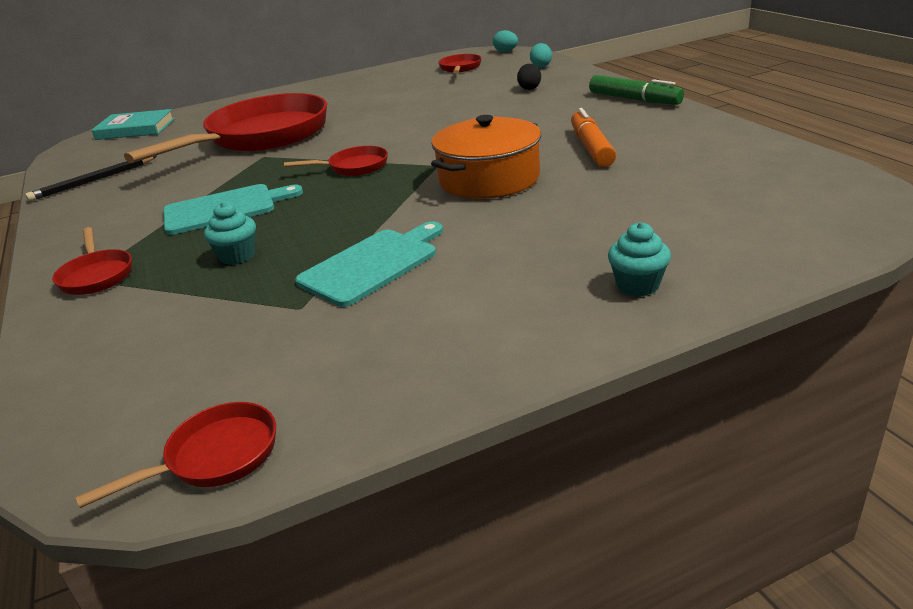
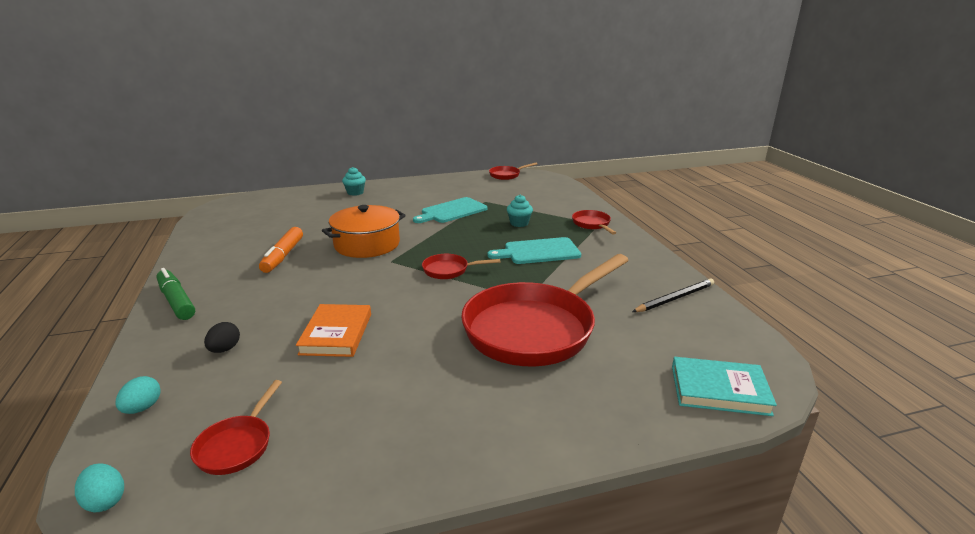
camera: 175 degrees left, 5 degrees down
(445, 108) = (336, 334): none -> orange book

